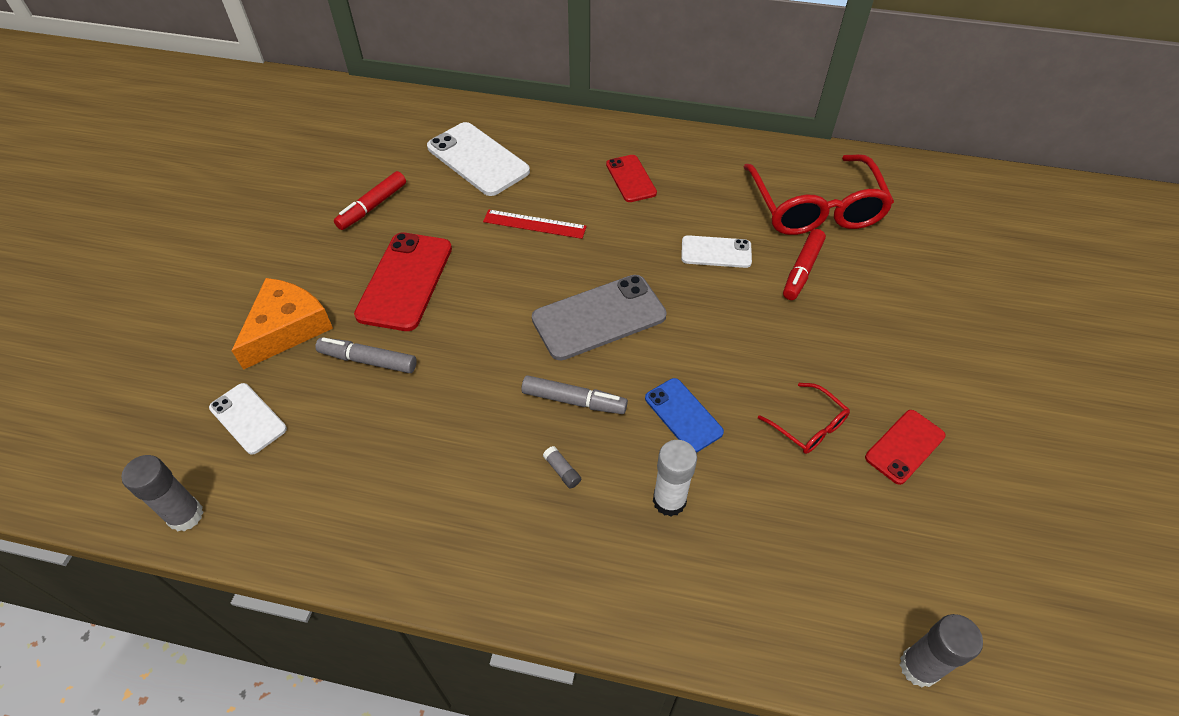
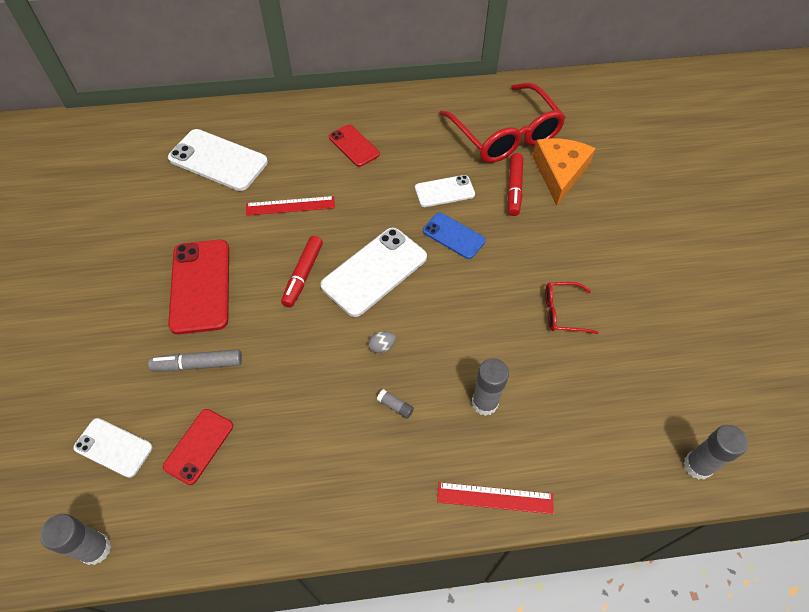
camera: 20 degrees left, 5 degrees up
(287, 328) = (113, 358): orange cheese -> orange cheese (559, 173)
(372, 206) = (142, 227): red marker -> red marker (303, 275)
(574, 401) = (382, 346): grey marker -> grey egg
(599, 317) = (374, 271): grey phone -> white phone
(638, 614) = (495, 498): none -> red ruler
(669, 501) = (484, 403): white glue stick -> grey glue stick
(683, 415) = (469, 332): blue phone -> blue phone (453, 236)
(808, 426) = (562, 312): red glasses -> red glasses turned 150 degrees clockwise
(904, 446) = (634, 307): red phone -> red phone (199, 446)

